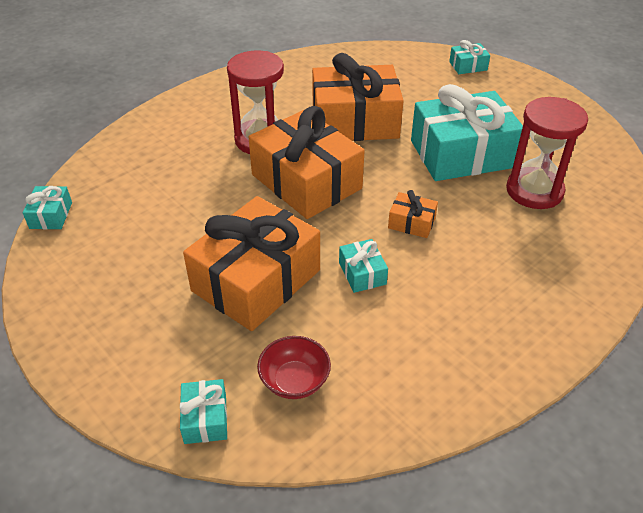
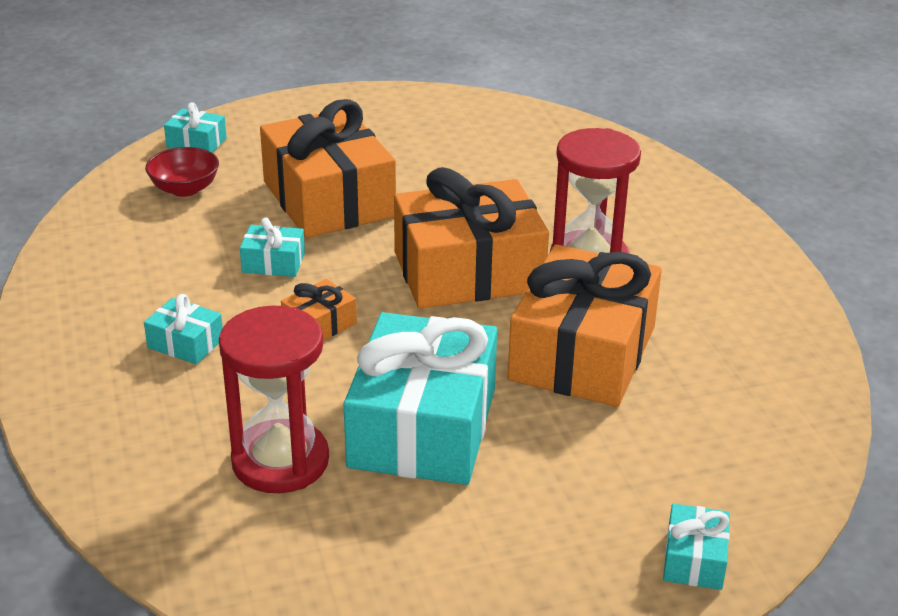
camera: 115 degrees right, 10 degrees down
(51, 215) = (535, 112): turquoise gift -> turquoise gift (185, 343)

